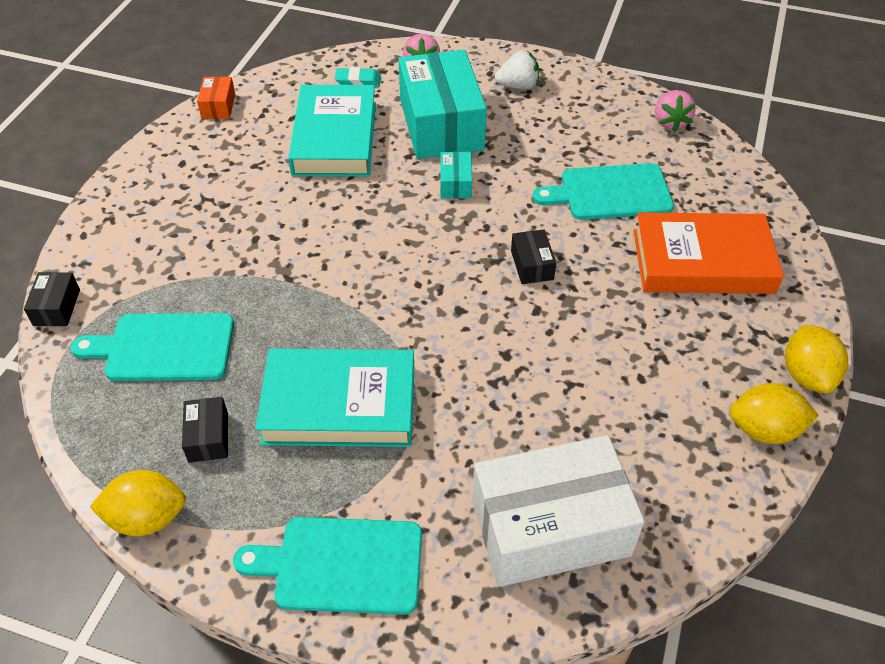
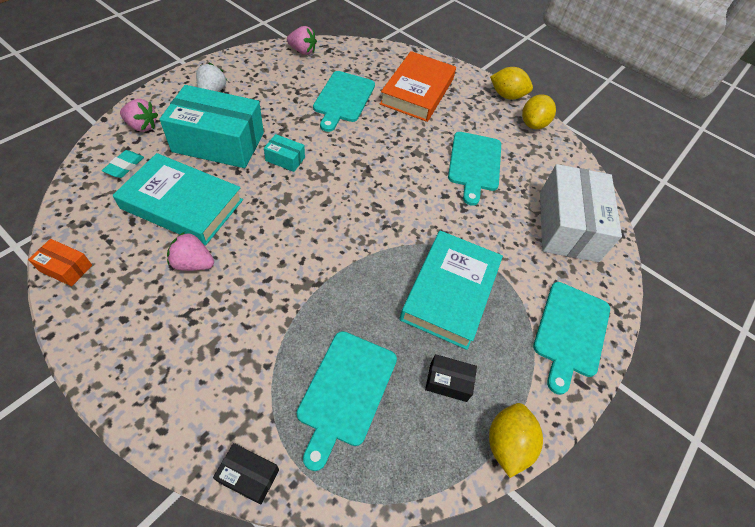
camera: 75 degrees left, 5 degrees up
(265, 177) = (193, 263): none -> pink strawberry
(532, 265) = (381, 155): black box -> none
(597, 372) = (474, 164): none -> turquoise cutting board

